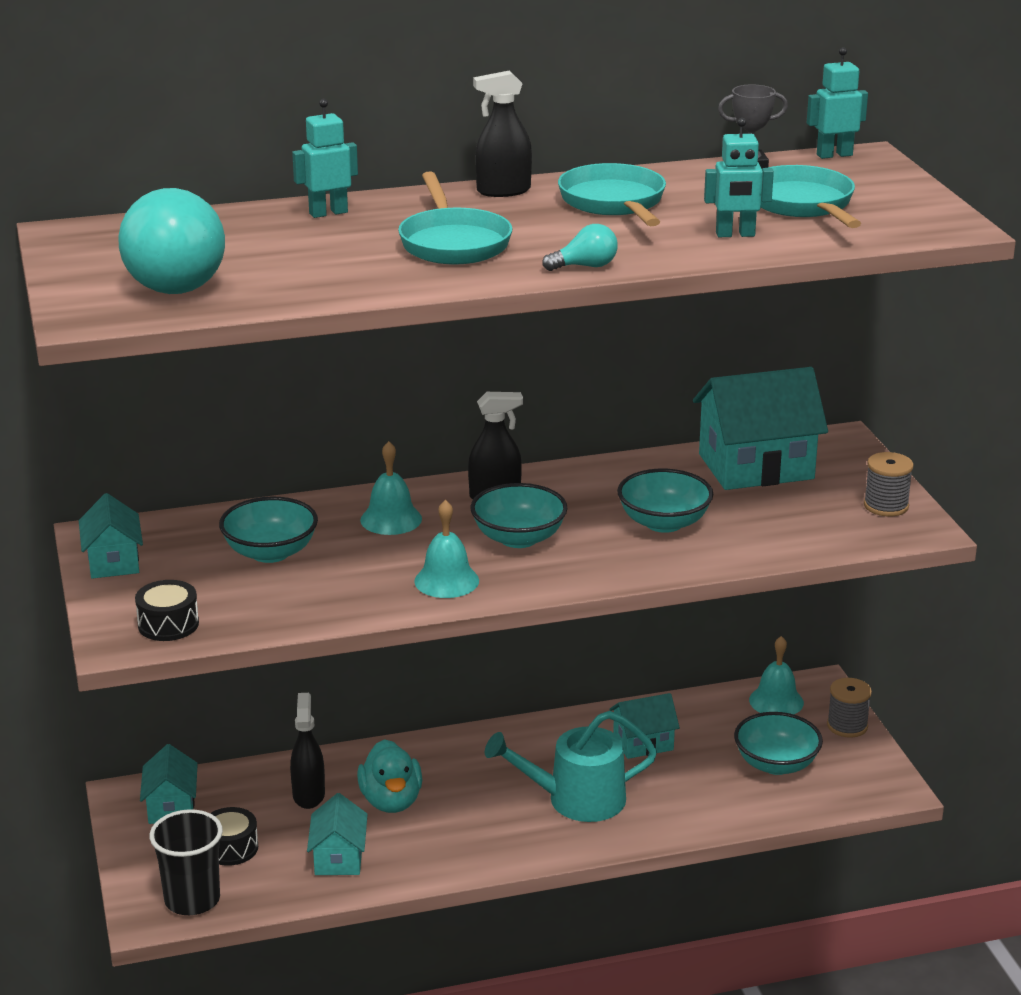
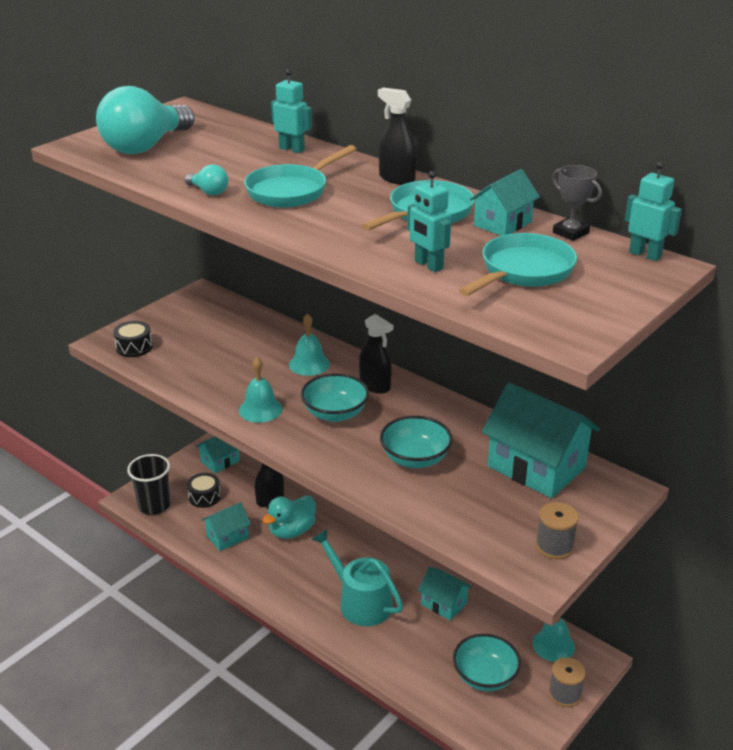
camera: 55 degrees right, 5 degrees up
(113, 562) = (180, 307): turquoise house -> turquoise house (502, 224)
(270, 552) = (233, 344): turquoise bowl -> none
(585, 266) = (303, 236): turquoise light bulb -> turquoise light bulb (209, 192)

